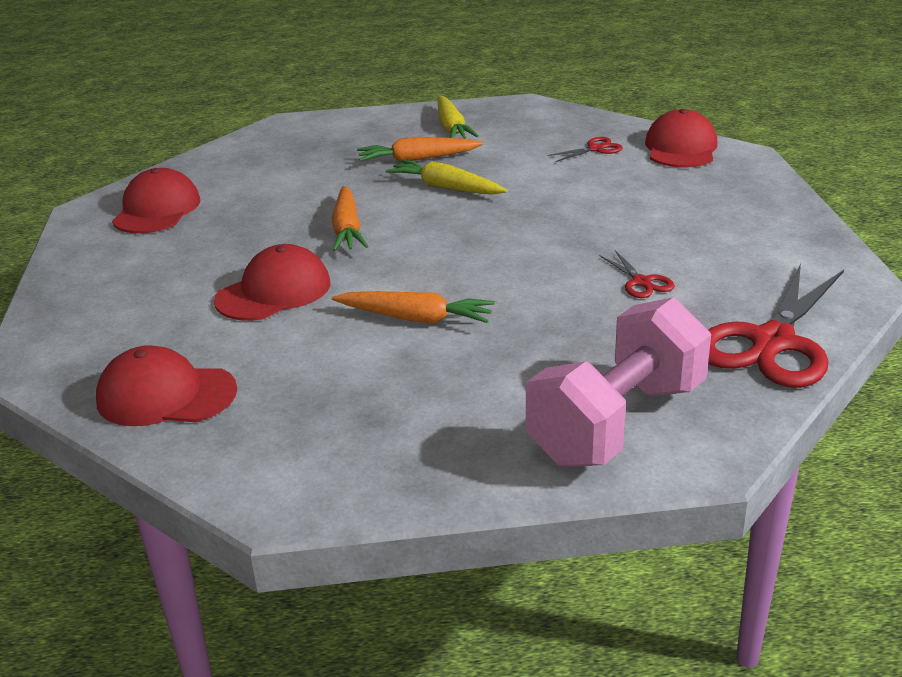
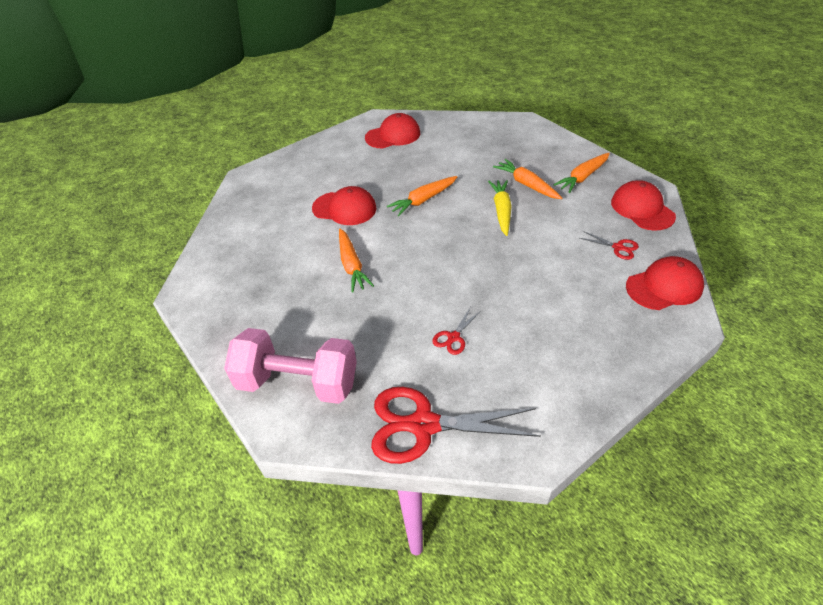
camera: 60 degrees right, 15 degrees up
(166, 395) = (243, 223): red cap -> red cap (642, 209)
(451, 128) = (582, 177): yellow carrot -> orange carrot

